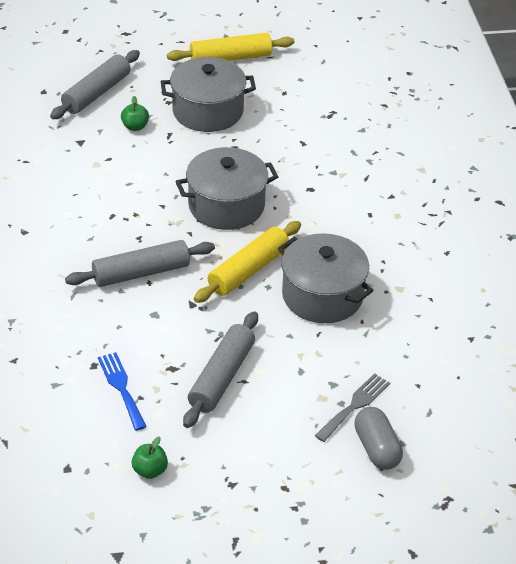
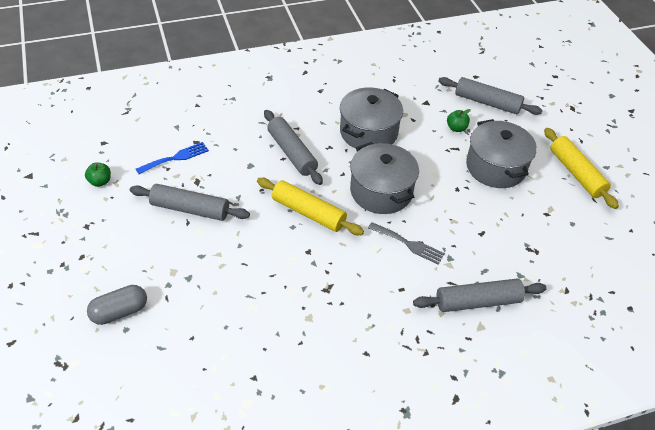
camera: 80 degrees right, 5 degrees up
(322, 295) = (289, 262): grey pot -> grey pot (368, 132)
(354, 405) = (165, 294): grey fork -> grey fork (409, 244)
(392, 165) = (478, 302): none -> grey rolling pin

